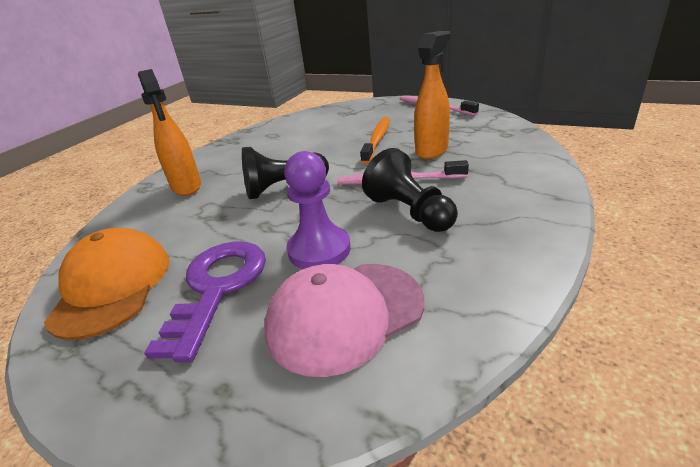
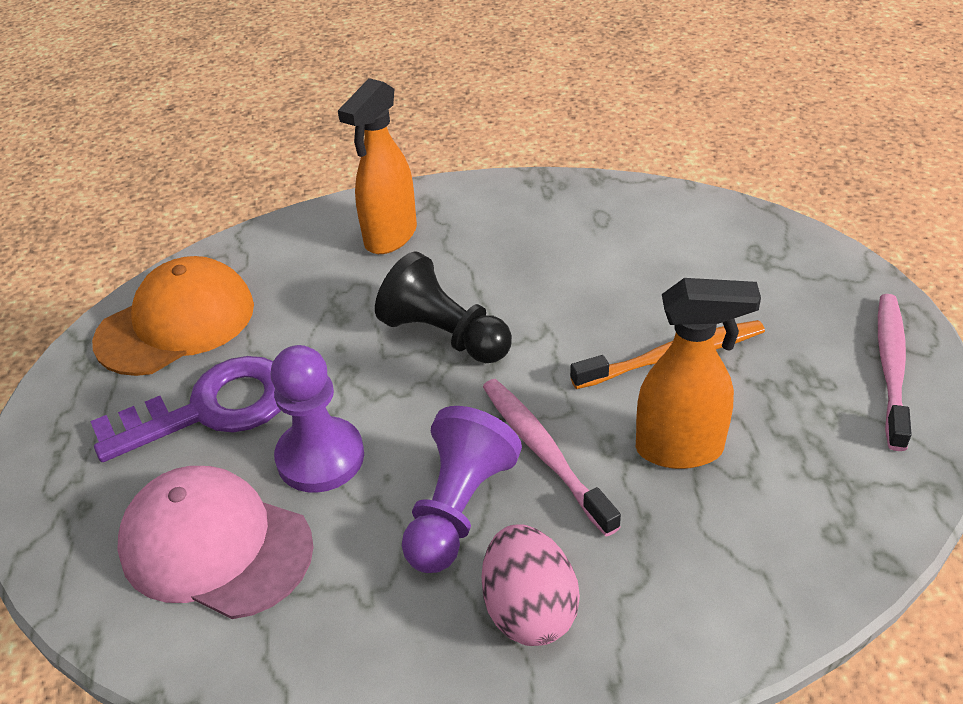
camera: 55 degrees right, 10 degrees up
(409, 212) = (458, 509): black pawn -> purple pawn
(496, 208) = (529, 610): none -> pink egg

